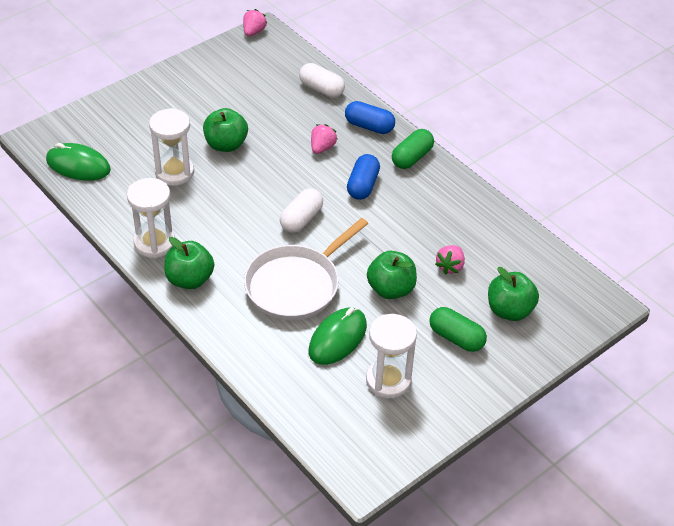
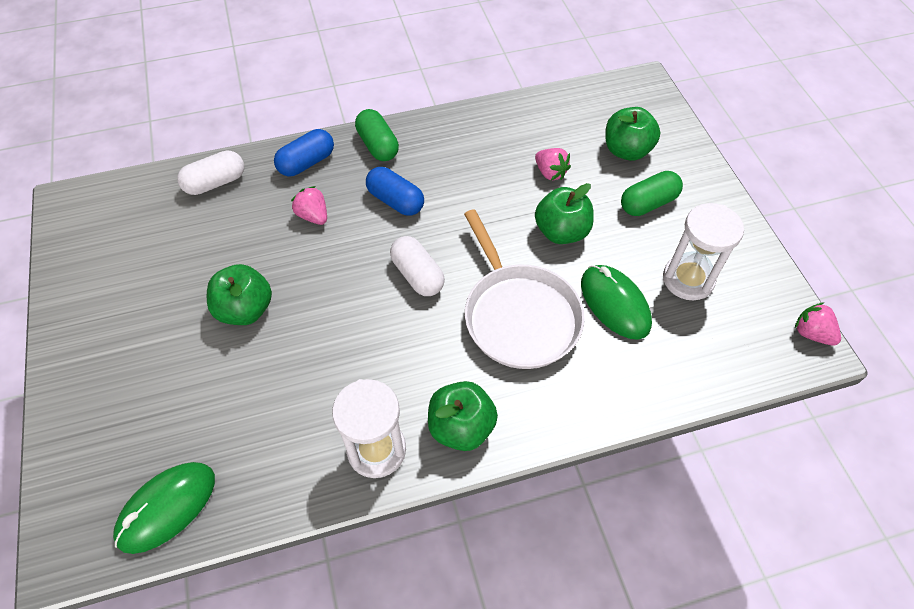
camera: 65 degrees left, 10 degrees up
(174, 172) = (259, 384): white hourglass -> none
(253, 32) = (59, 212): pink strawberry -> pink strawberry (811, 333)

